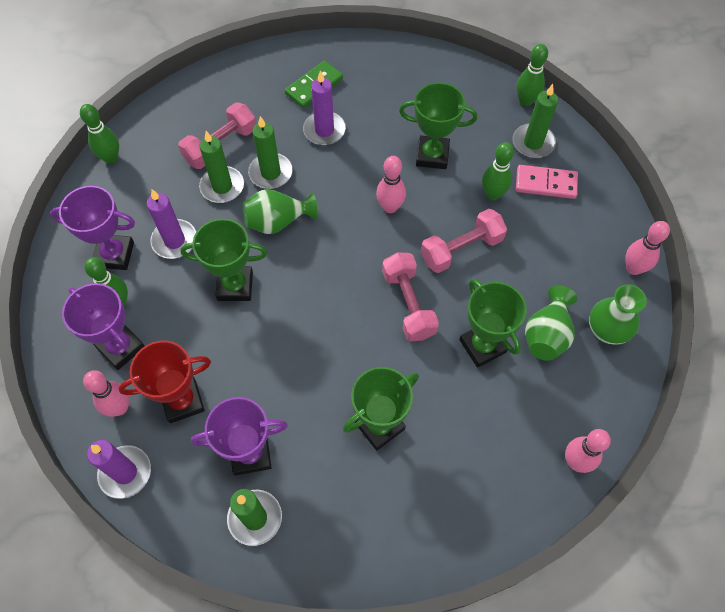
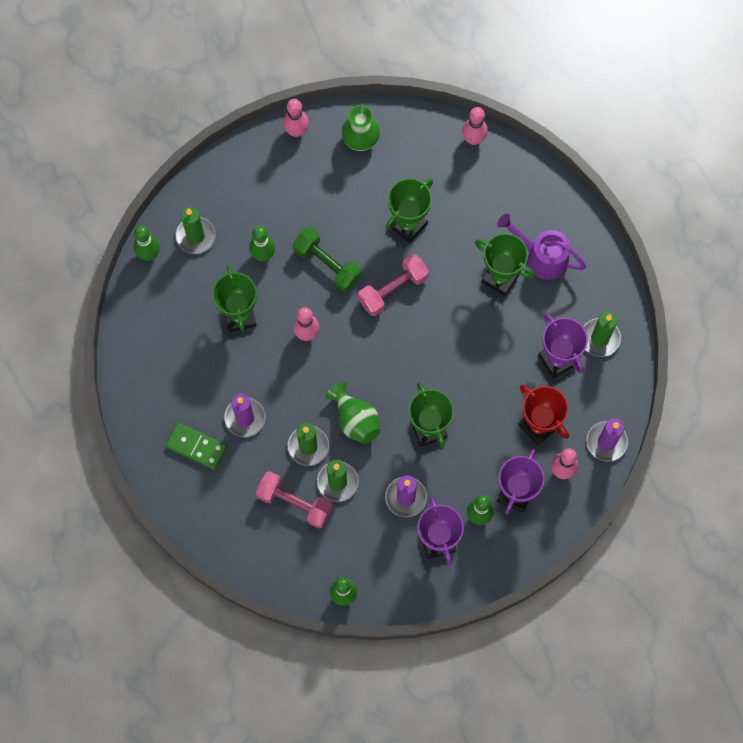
camera: 110 degrees left, 10 degrees up
(389, 486) = (541, 257): none -> purple watering can
(461, 249) = (327, 264): pink dumbbell -> green dumbbell
(545, 184) = (236, 215): pink domino -> none
(546, 335) = (380, 181): green vase -> none

